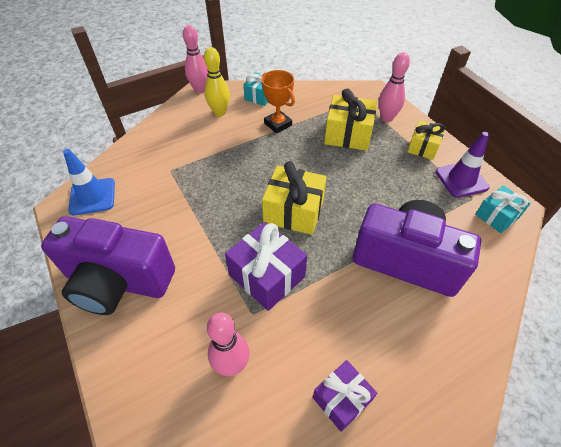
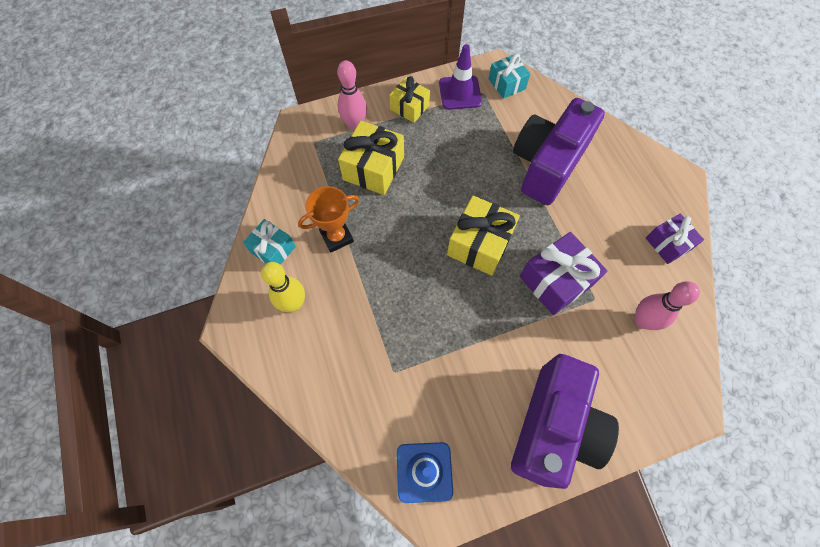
camera: 80 degrees left, 15 degrees up
(200, 89) = (231, 327): pink bowling pin -> none

